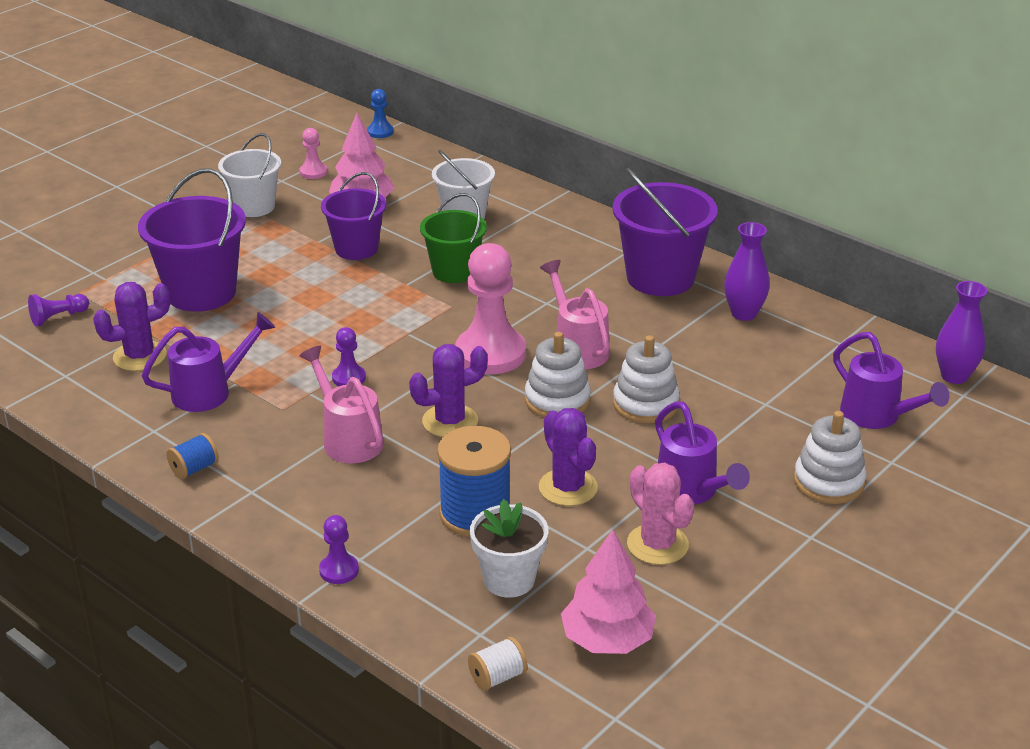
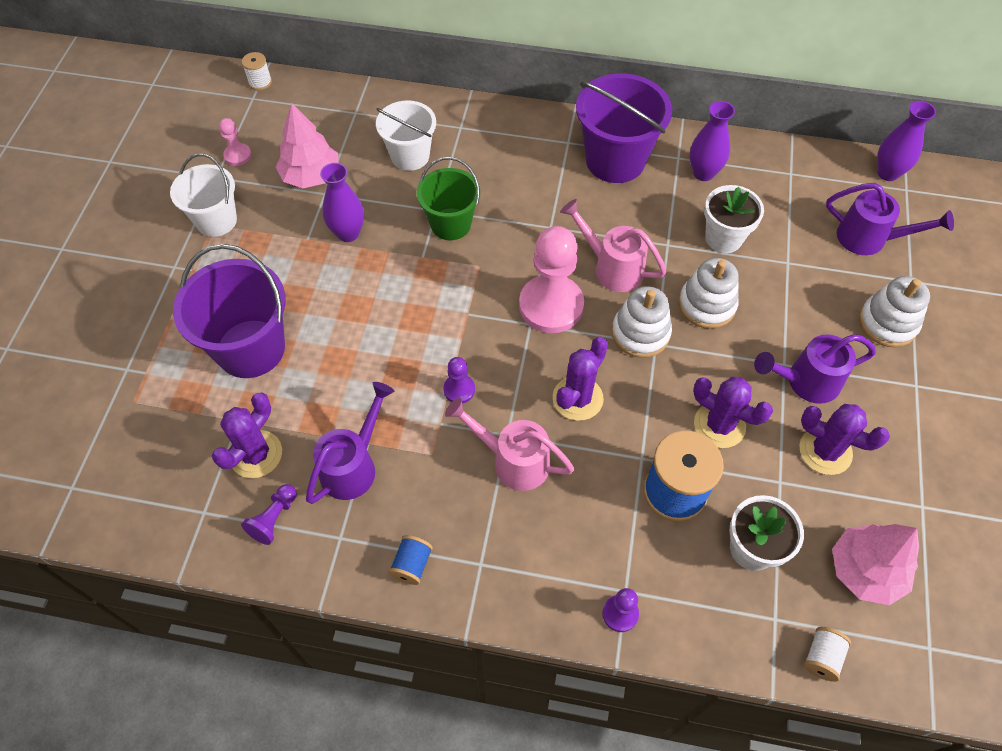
camera: 30 degrees left, 25 degrees up
(58, 317) = (138, 443): purple pawn -> purple pawn (274, 519)
(356, 248) = (348, 233): purple bucket -> purple vase
(380, 132) = (260, 82): blue pawn -> white spool
(657, 545) = (825, 451): pink cactus -> purple cactus
(691, 491) = (806, 382): purple watering can -> purple watering can turned 135 degrees clockwise
(714, 365) = (723, 238): none -> white flower pot

